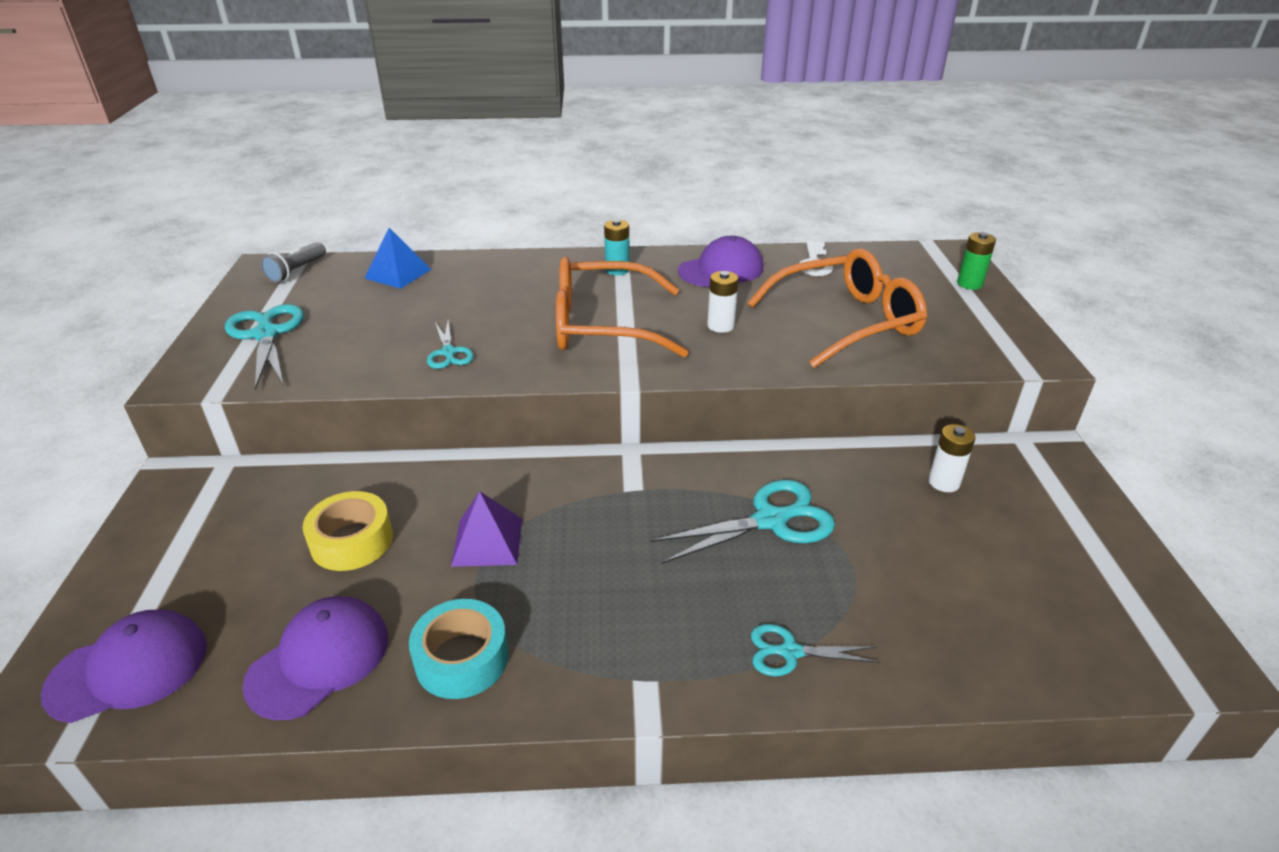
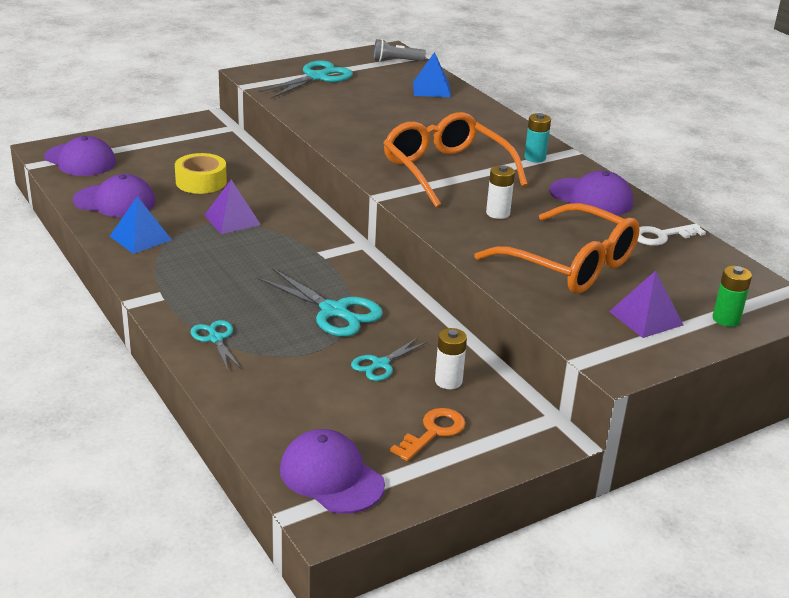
camera: 60 degrees right, 5 degrees down
(448, 352) = (354, 131): turquoise scissors -> turquoise scissors (380, 364)
(462, 658) = (140, 238): turquoise tape -> blue pyramid
(958, 317) = (645, 318): none -> purple pyramid
(1037, 524) = (433, 432): none -> orange key
(1119, 634) = (331, 477): none -> purple cap

